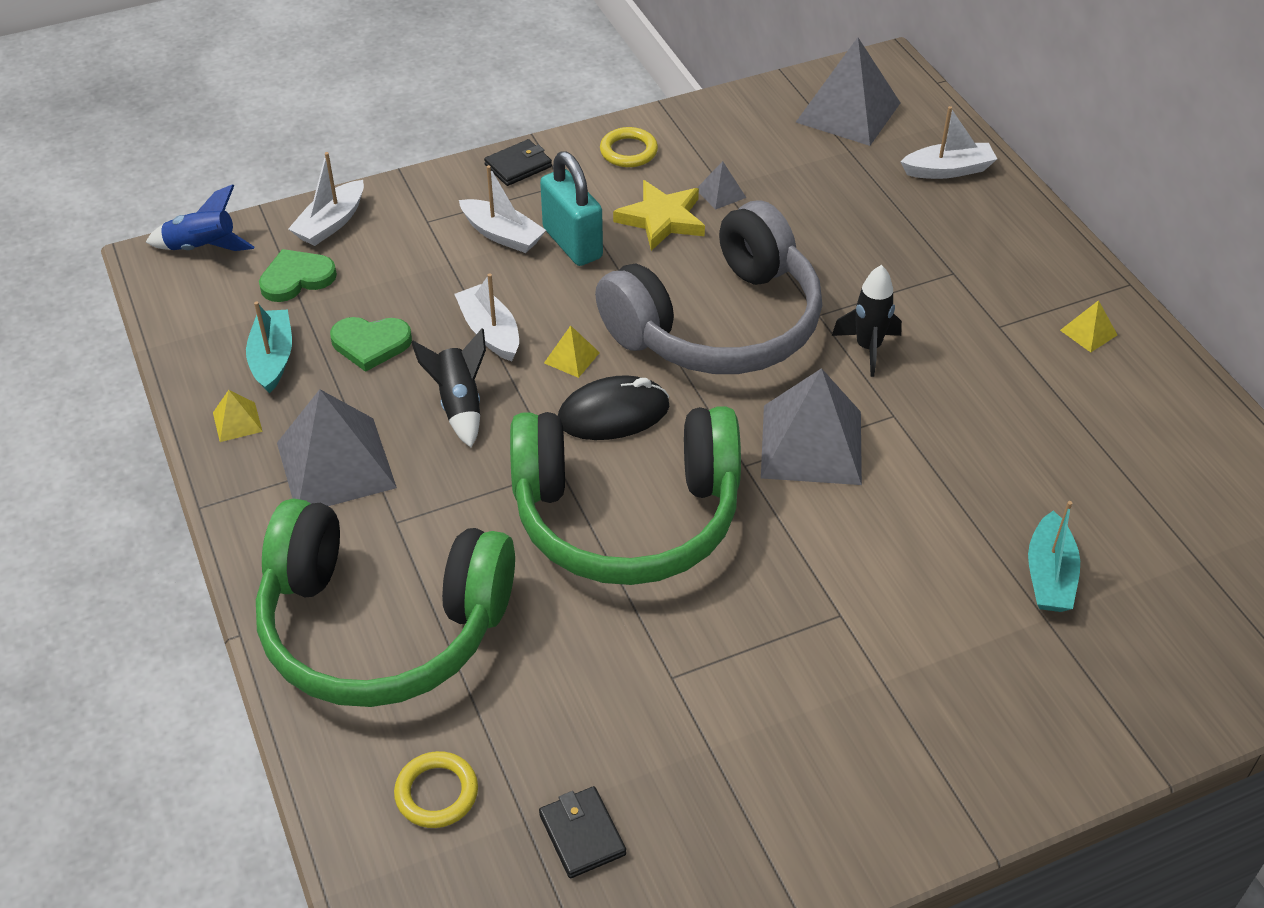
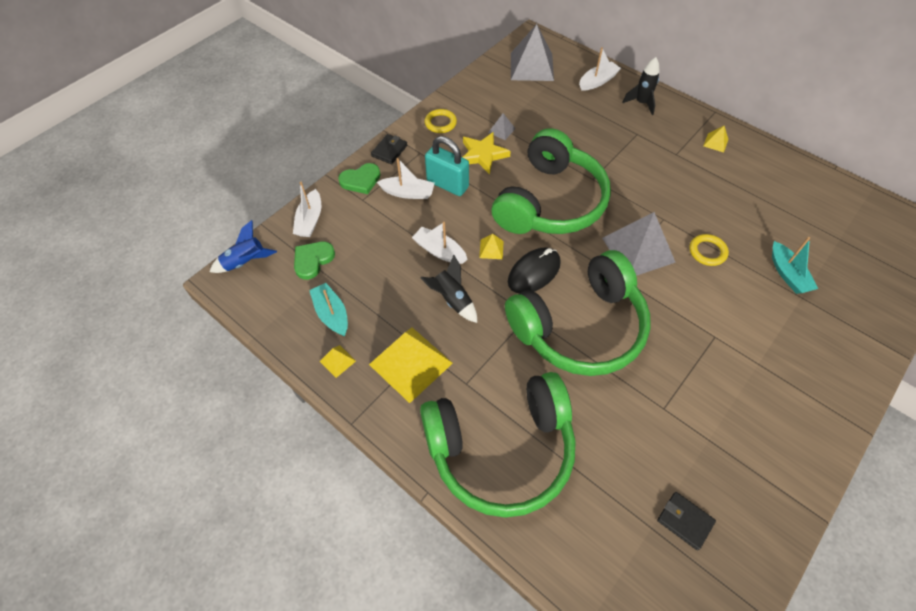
camera: 25 degrees left, 10 degrees up
(336, 465) = (410, 364): grey pyramid -> yellow pyramid
(370, 344) = (380, 283): green heart -> green heart (361, 180)
(436, 793) = (597, 535): yellow ring -> yellow ring (707, 252)
(718, 324) = (550, 202): grey headphones -> green headphones
(868, 348) = (627, 188): black rocket -> black rocket (641, 103)

